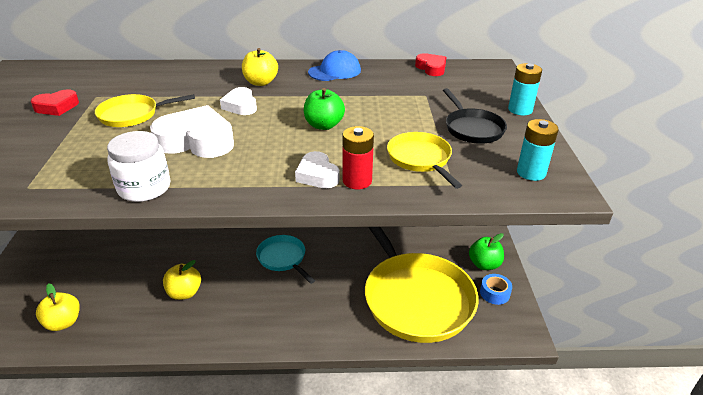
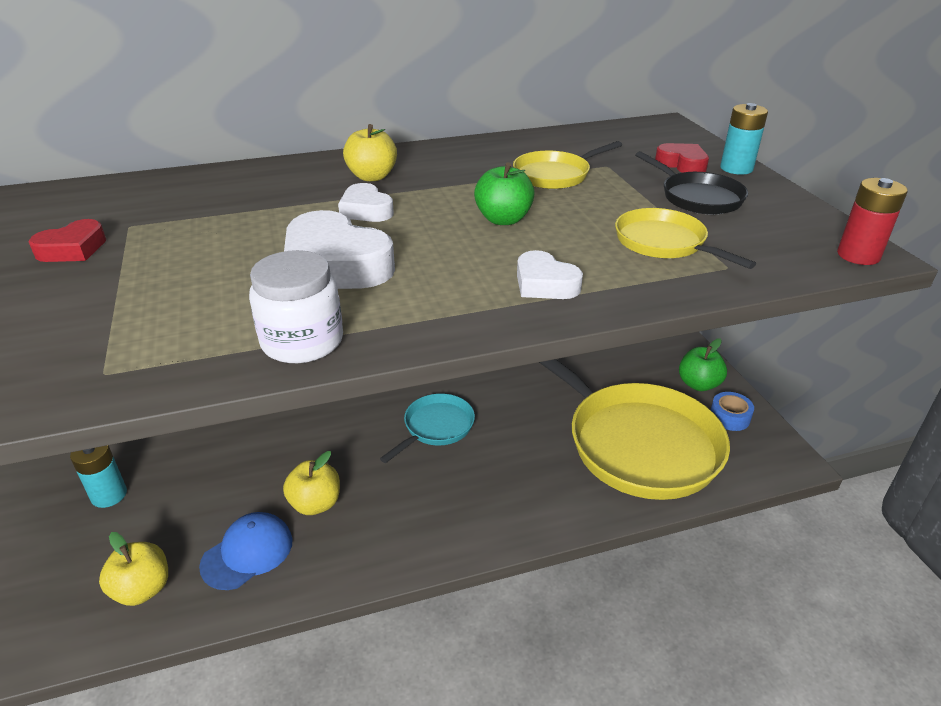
camera: 15 degrees left, 0 degrees up
(133, 115) = (208, 243): yellow pan -> yellow pan (555, 175)
(196, 141) = (335, 265): white heart -> white heart turned 135 degrees counterclockwise
(283, 258) = (436, 427): turquoise pan -> turquoise pan turned 90 degrees clockwise
(335, 71) = (465, 151): blue cap -> blue cap (247, 553)
(357, 181) = (604, 282): red battery -> red battery (858, 255)
(431, 68) = (589, 133): red heart -> red heart (682, 164)
(531, 172) = (810, 239): turquoise battery -> turquoise battery (109, 495)

